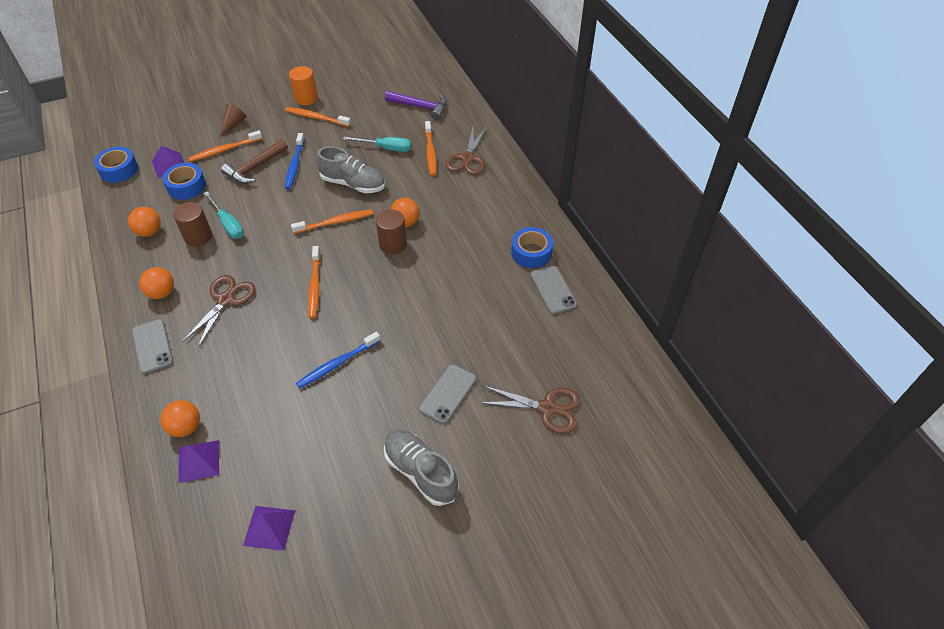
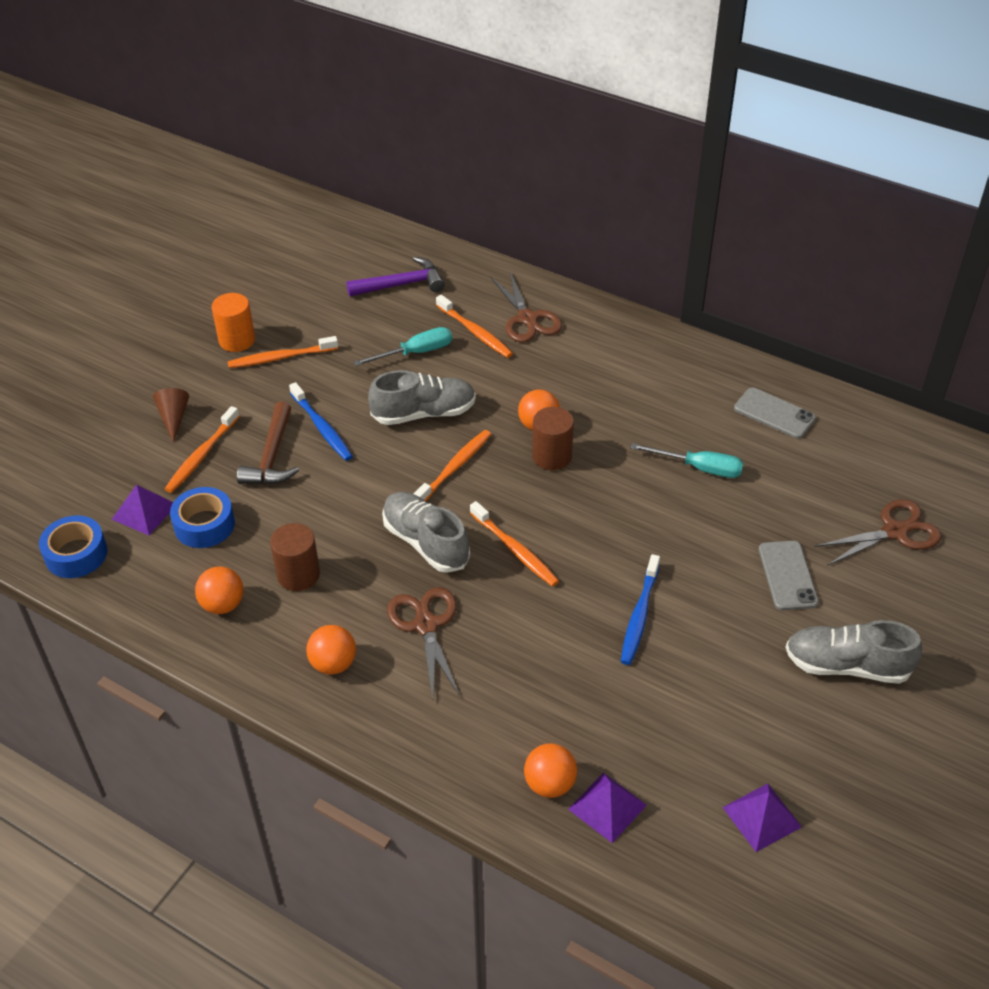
camera: 35 degrees left, 5 degrees down
(152, 346) = (398, 728): grey phone -> none
(228, 224) = (320, 540): turquoise screwdriver -> turquoise screwdriver (699, 468)
(275, 255) = (425, 542): none -> grey shoe
(531, 253) = (711, 387): blue tape -> none

